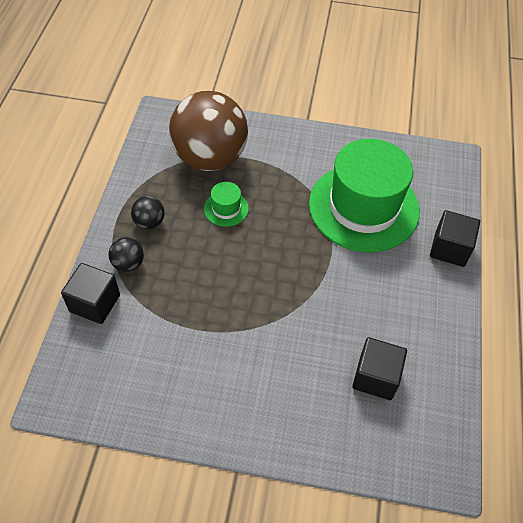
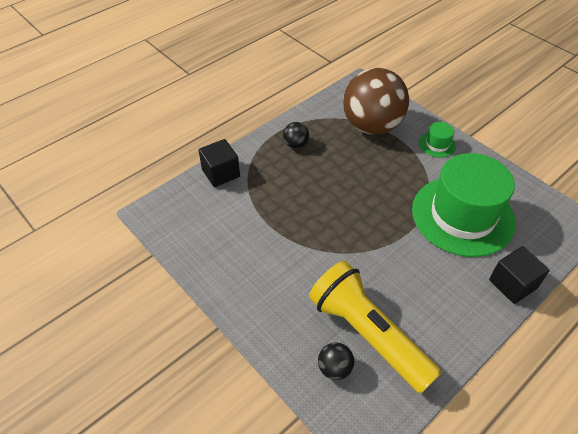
camera: 40 degrees right, 5 degrees down
(128, 264) = (261, 162): black ball -> black ball (334, 368)
(226, 208) = (355, 163): green hat -> green hat (437, 144)
(375, 377) = (368, 334): black cube -> yellow flashlight

